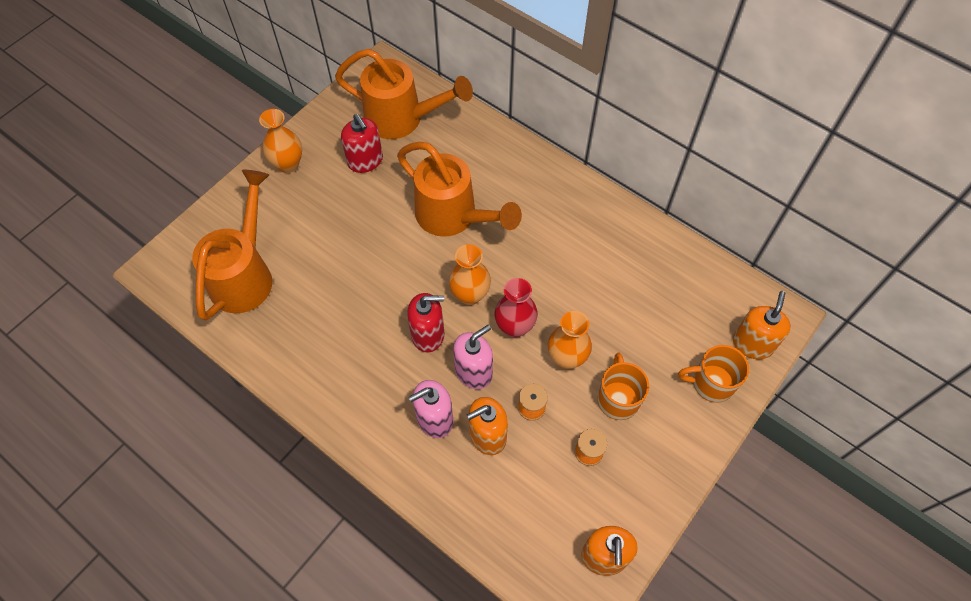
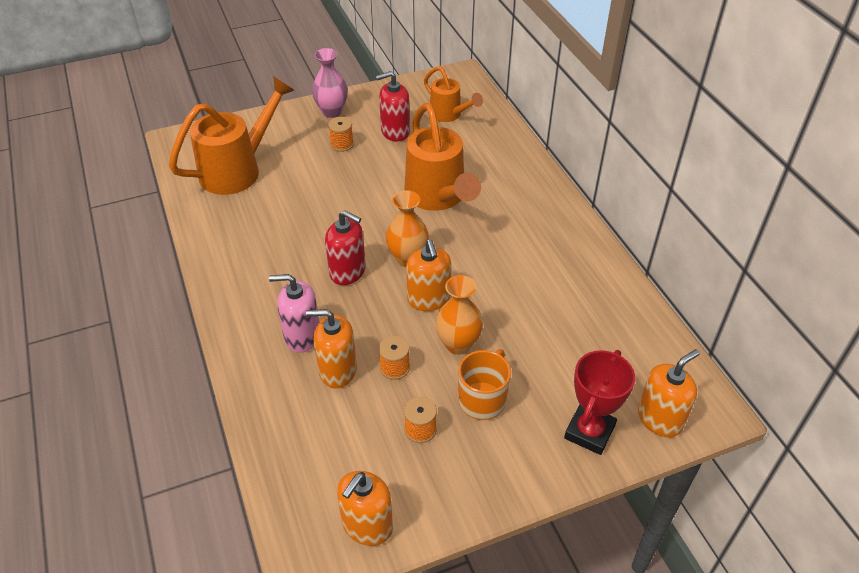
camera: 30 degrees right, 15 degrees down
(288, 164) = (332, 112): orange vase -> pink vase
(325, 198) = (342, 144): none -> orange spool
(365, 161) = (395, 132): red soap dispenser -> red soap dispenser turned 75 degrees clockwise
(402, 119) = (449, 115): orange watering can -> orange watering can, size x0.58
(473, 372) = (364, 316): pink soap dispenser -> none
(515, 327) = (428, 299): red vase -> orange soap dispenser
(711, 383) = (589, 432): orange mug -> red trophy

